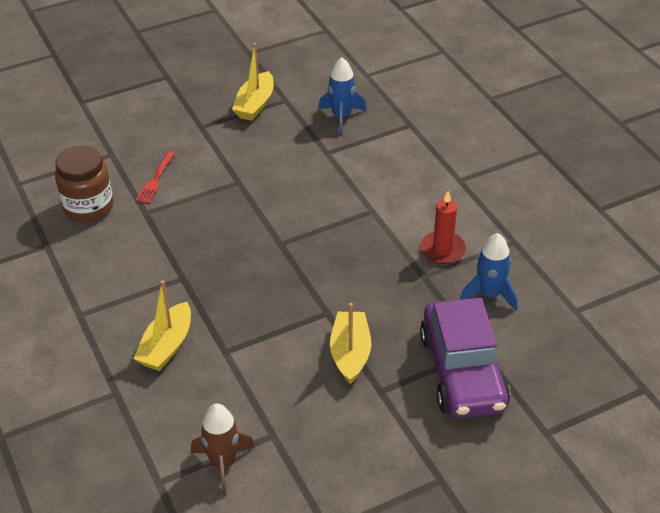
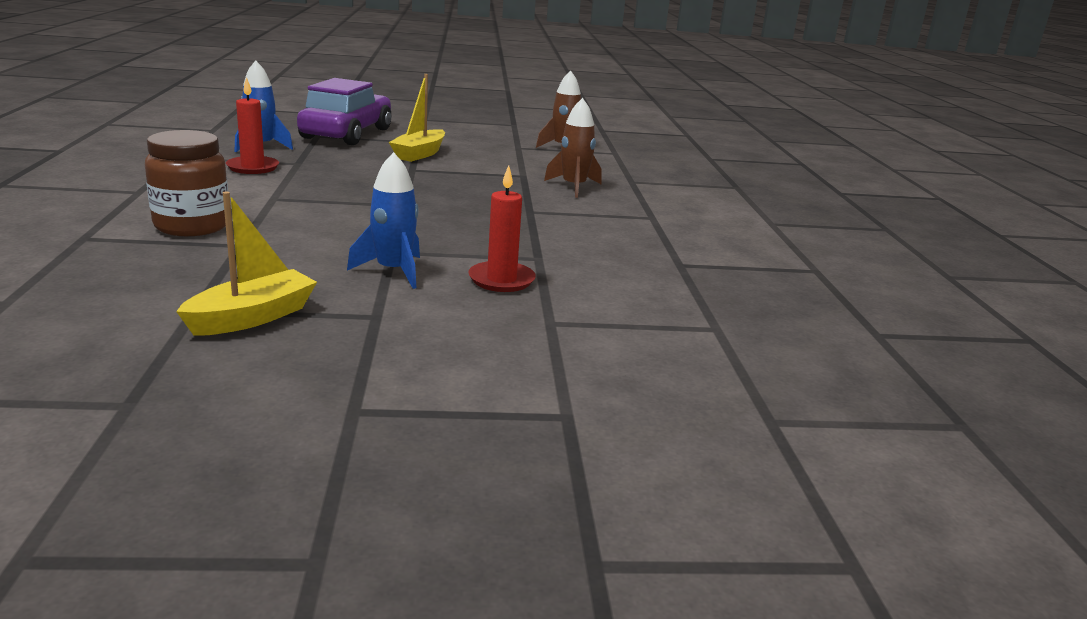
camera: 160 degrees left, 20 degrees down
(88, 207) = (613, 279): brown jar -> brown jar (192, 226)
(155, 179) = (501, 280): red fork -> red candle
(166, 346) = (573, 187): yellow boat -> brown rocket
(341, 117) = (153, 268): blue rocket -> blue rocket (393, 271)

